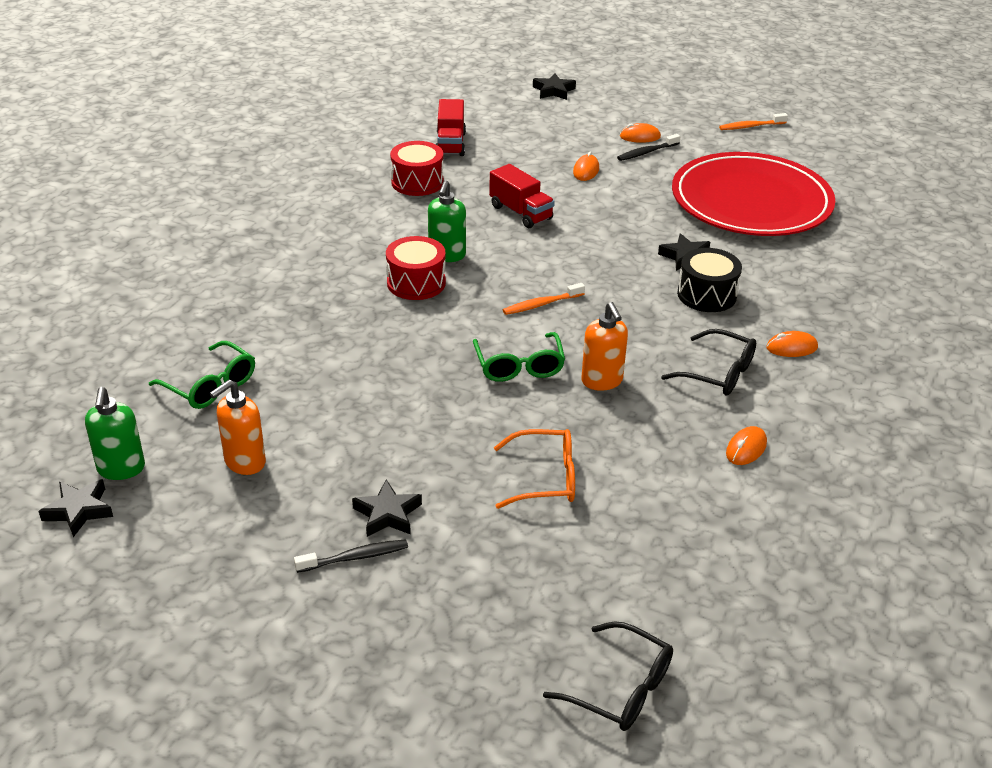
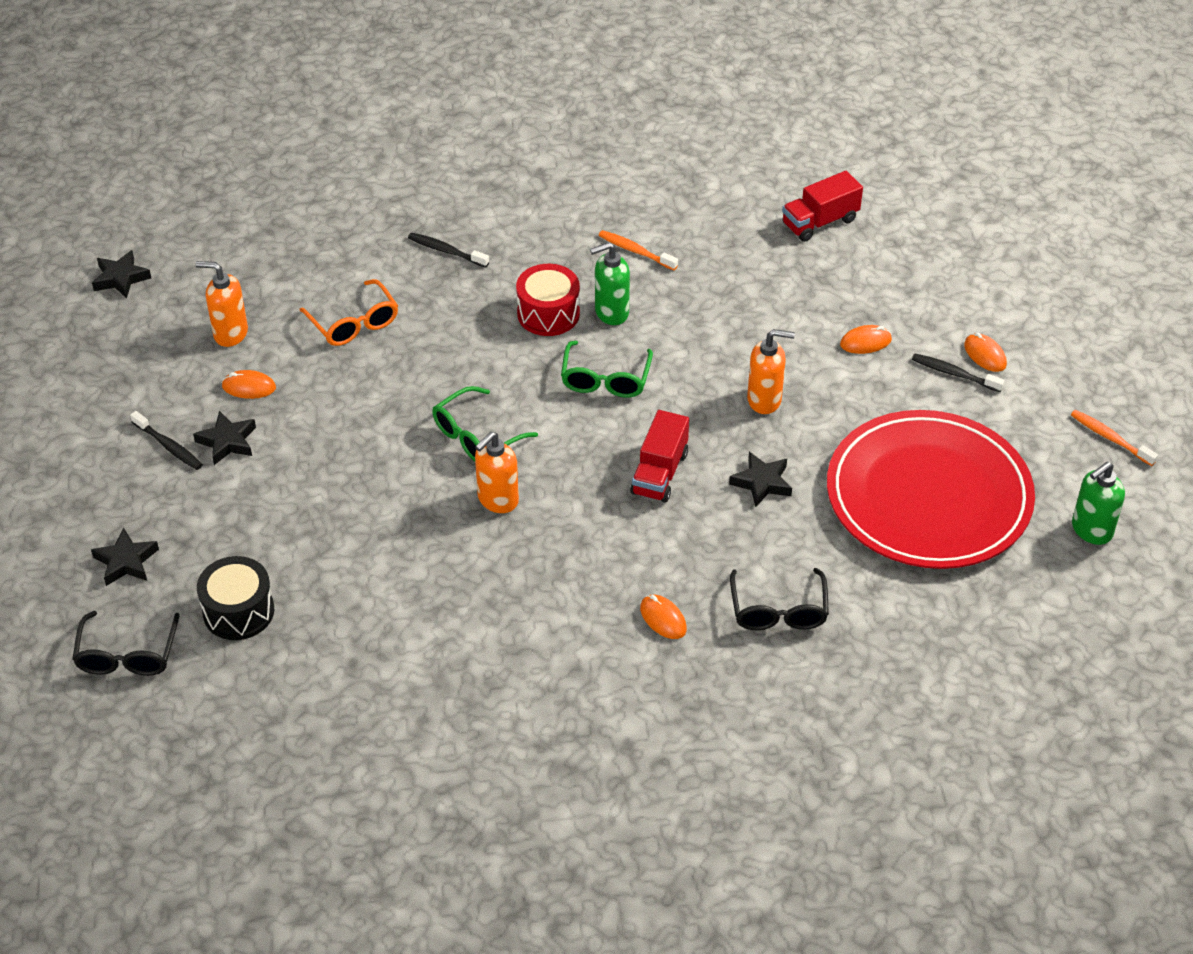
camera: 60 degrees right, 10 degrees up
(121, 469) = (177, 274): green soap dispenser -> green soap dispenser (1091, 530)
(211, 386) = (305, 266): green glasses -> green glasses (605, 379)
(285, 305) = (446, 251): none -> black toothbrush
(417, 182) = (722, 234): red drum -> none
(520, 212) = (734, 329): red truck -> red truck (659, 473)
(541, 304) = (585, 411): orange toothbrush -> orange toothbrush (635, 251)
(545, 478) = (335, 516): orange glasses -> orange glasses (354, 323)
(553, 91) = (1020, 246): black star -> black star (126, 561)
(604, 226) = (765, 400): none -> orange soap dispenser
(706, 295) = (704, 523): black drum -> black drum (238, 611)
(718, 373) = (574, 577): black glasses -> black glasses (778, 611)
(746, 448) = (472, 635): orange mouse -> orange mouse (249, 387)

